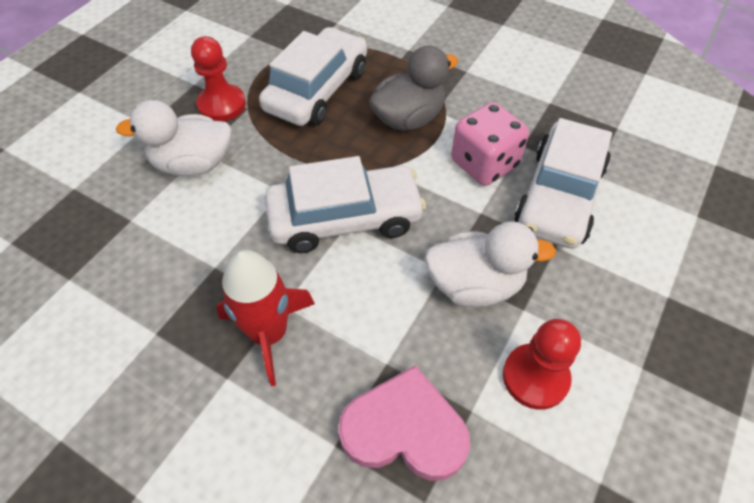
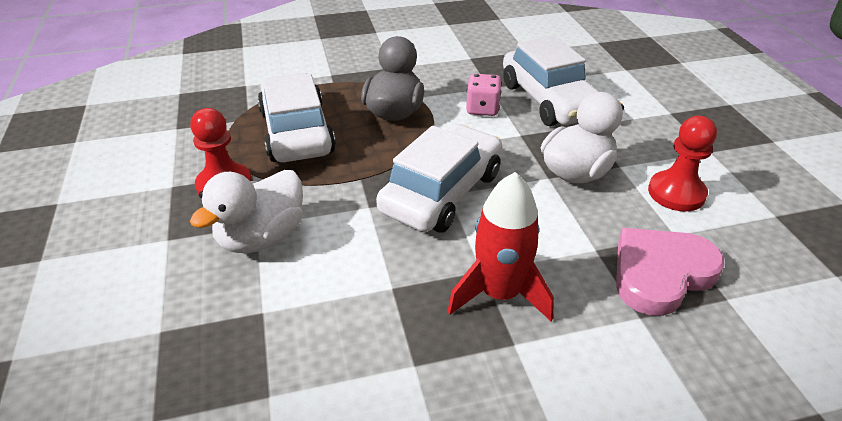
camera: 45 degrees left, 15 degrees down
(484, 164) = (482, 109): pink dice -> pink dice, size x0.66

